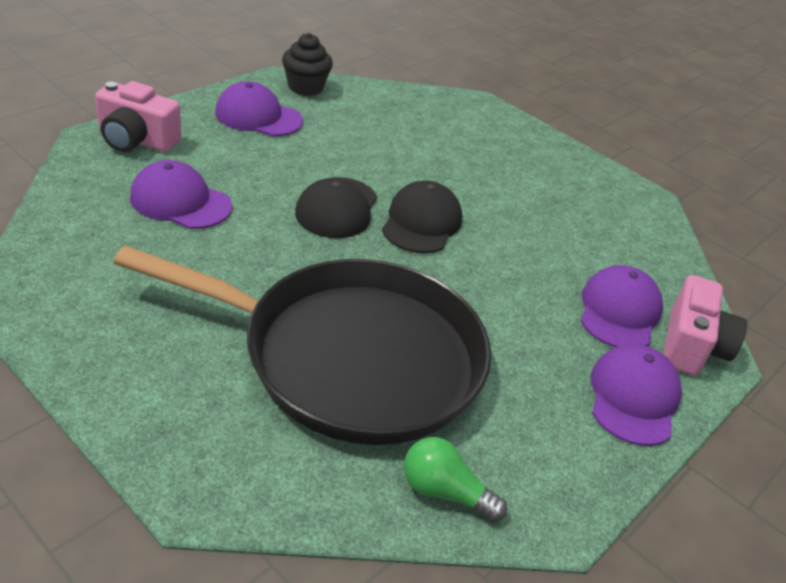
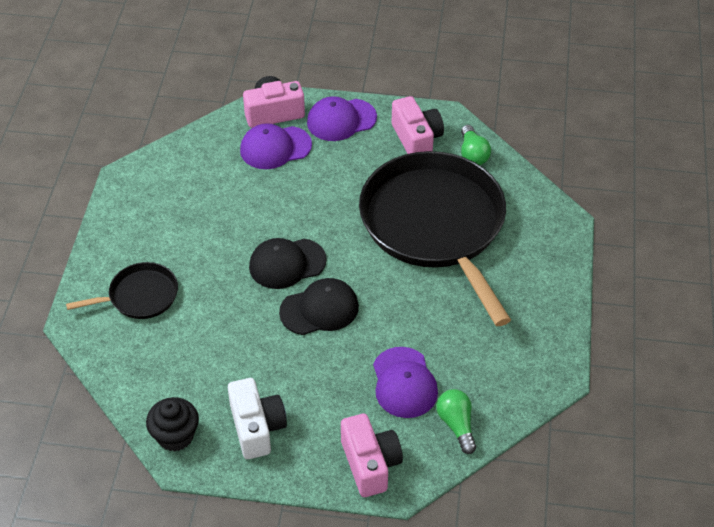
camera: 120 degrees left, 10 degrees up
(88, 200) = (456, 425): none -> green light bulb
(258, 116) = (257, 427): purple cap -> white camera
(474, 137) = (140, 296): none -> black pan
(532, 449) = (416, 139): none -> pink camera

